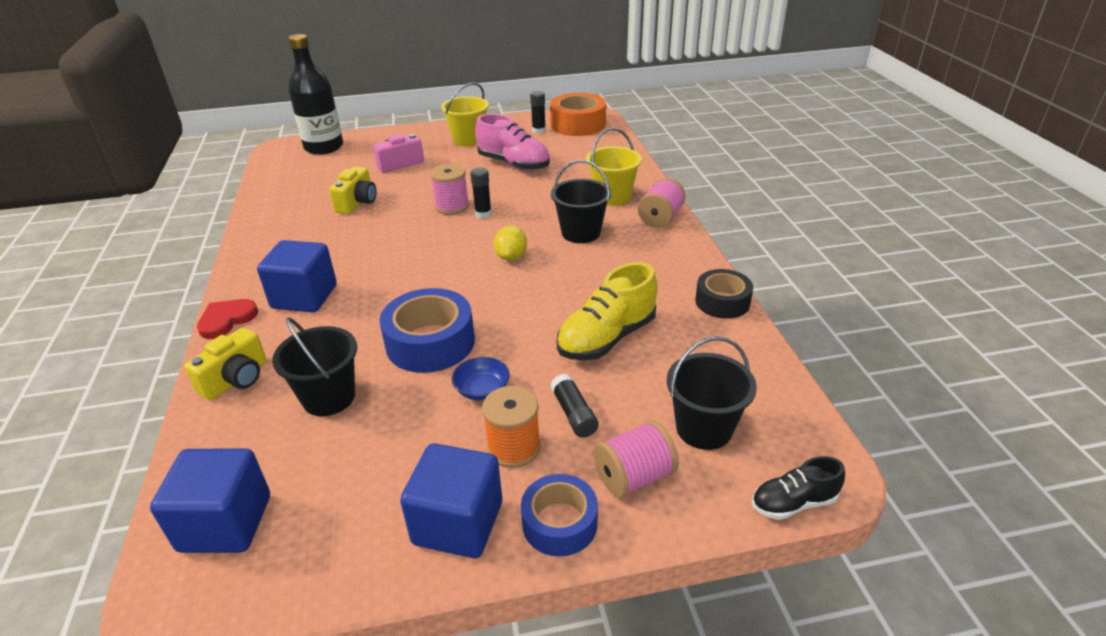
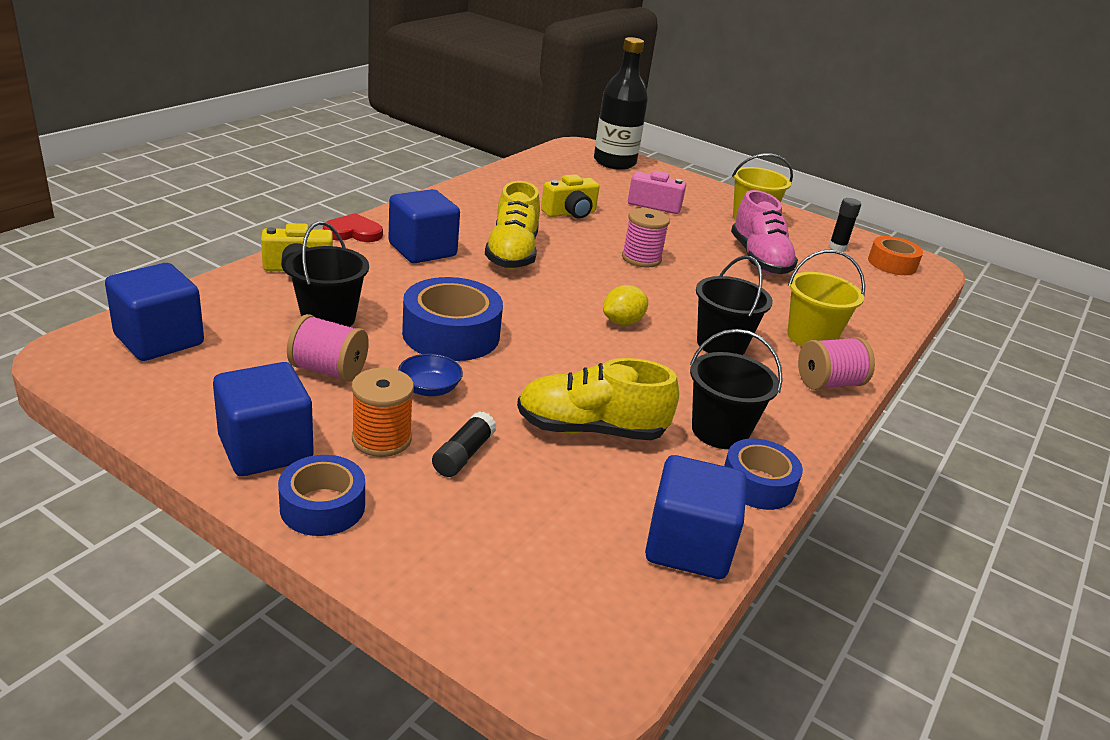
camera: 40 degrees right, 5 degrees down
(370, 257) = (512, 253): none -> yellow shoe
(483, 214) = (658, 279): black glue stick -> none
(578, 124) = (892, 264): orange tape -> orange tape, size x0.64
(634, 477) = (426, 529): pink spool -> pink spool (328, 370)
(704, 428) = (545, 550): black bucket -> black bucket (720, 431)
(722, 302) = (757, 484): black tape -> blue tape
(751, 363) = (688, 546): none -> blue cube
(793, 503) = (514, 662): black shoe -> none

